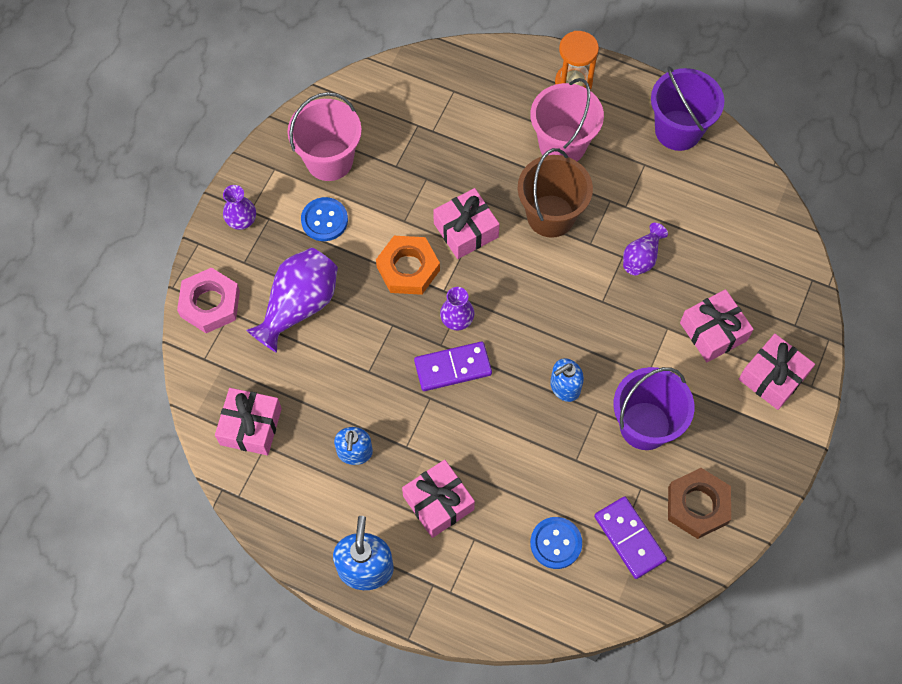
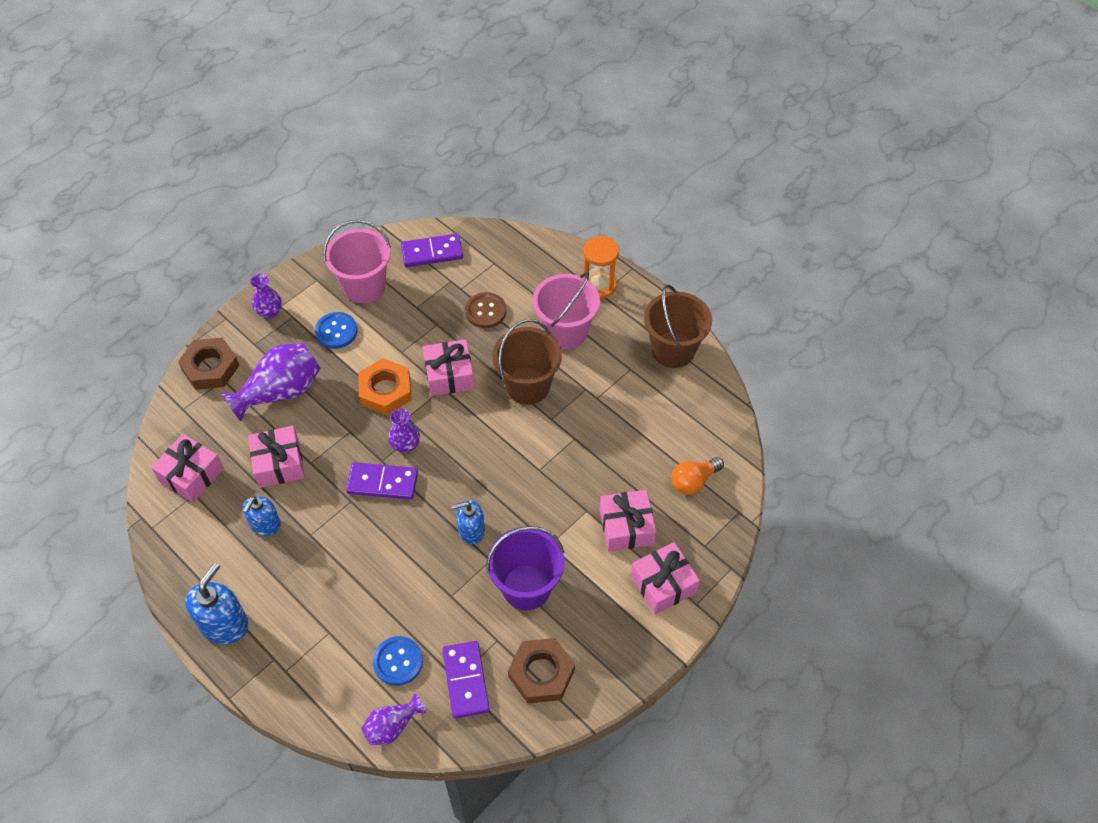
camera: 20 degrees right, 10 degrees down
(210, 304) = (210, 367): pink nut -> brown nut
(383, 99) = (432, 252): none -> purple domino
(438, 503) = (314, 591): pink gift -> pink gift (279, 463)
(470, 148) = (485, 311): none -> brown button
(641, 258) = (591, 444): purple vase -> purple vase (392, 726)
(678, 130) = (673, 350): purple bucket -> brown bucket
(757, 263) = (693, 481): none -> orange light bulb

